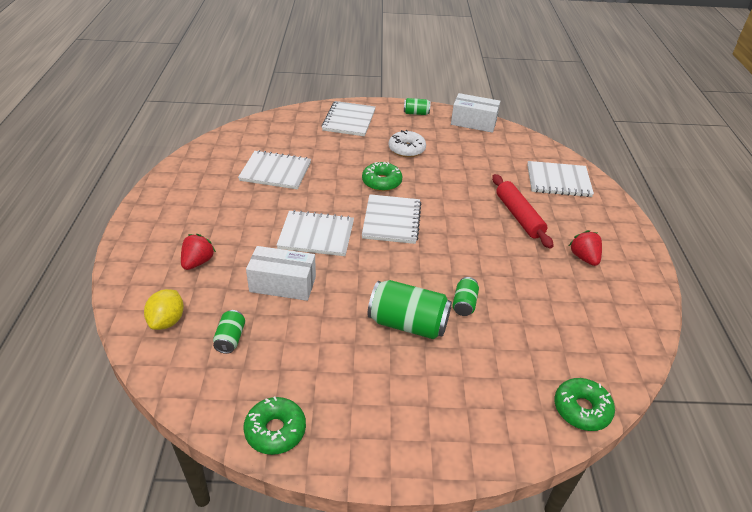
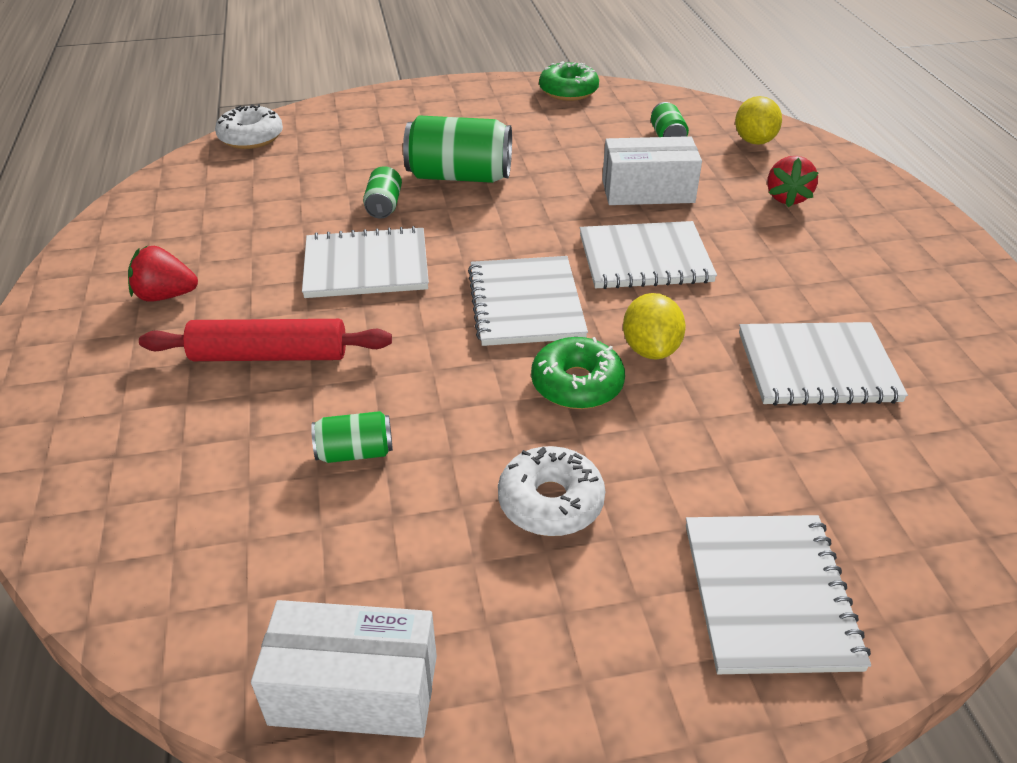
camera: 170 degrees right, 0 degrees up
(342, 190) = (650, 349): none -> yellow lemon
(416, 113) = (568, 697): green can -> green can (355, 452)
(518, 216) = (269, 355): red rolling pin -> red rolling pin turned 60 degrees counterclockwise
(558, 181) = (139, 472): white notebook -> white notebook (366, 266)
(581, 409) = (251, 137): green donut -> white donut
(584, 258) = (166, 295): red strawberry -> red strawberry turned 120 degrees clockwise

